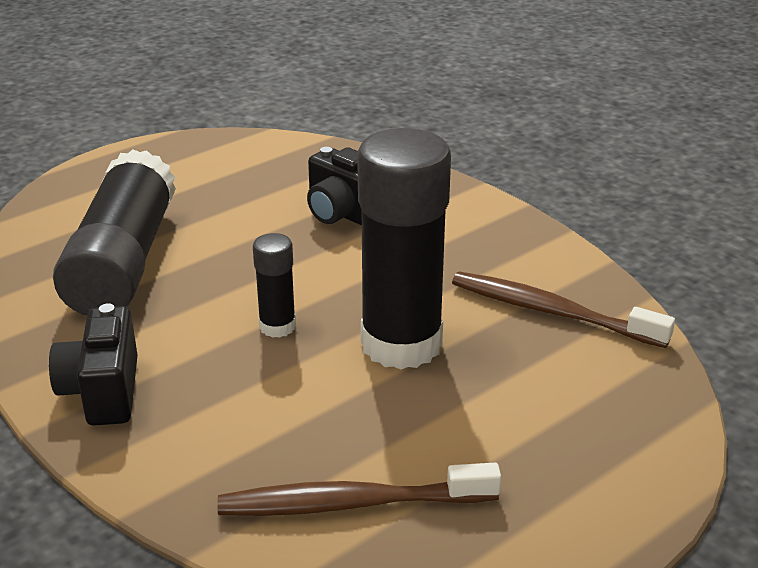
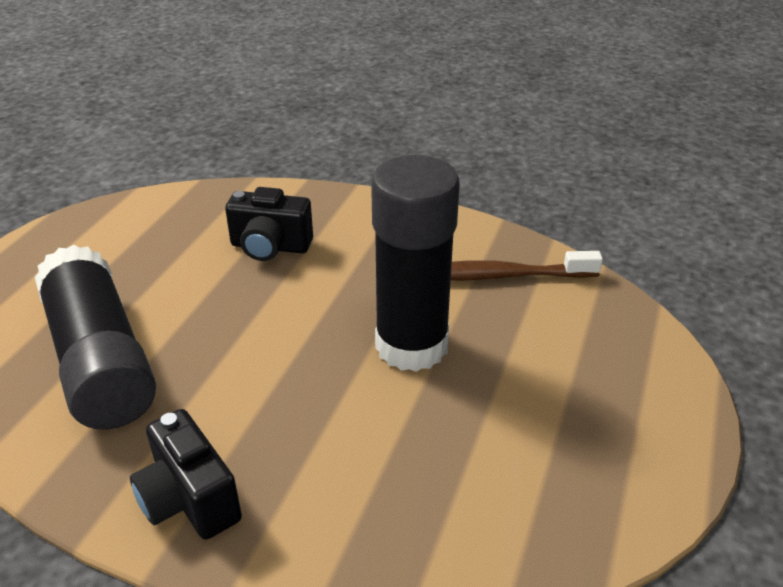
camera: 30 degrees left, 5 degrees up
(277, 326) = (297, 370): black glue stick -> none
(351, 504) = (494, 506): brown toothbrush -> none

